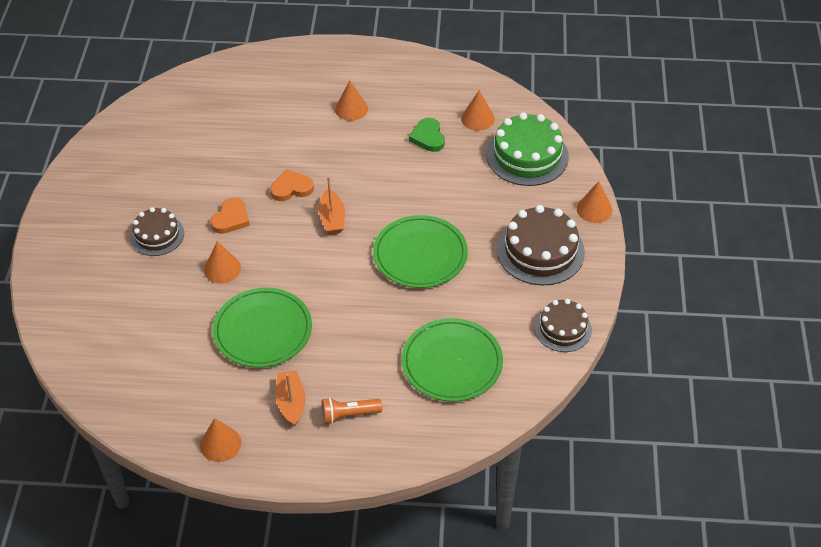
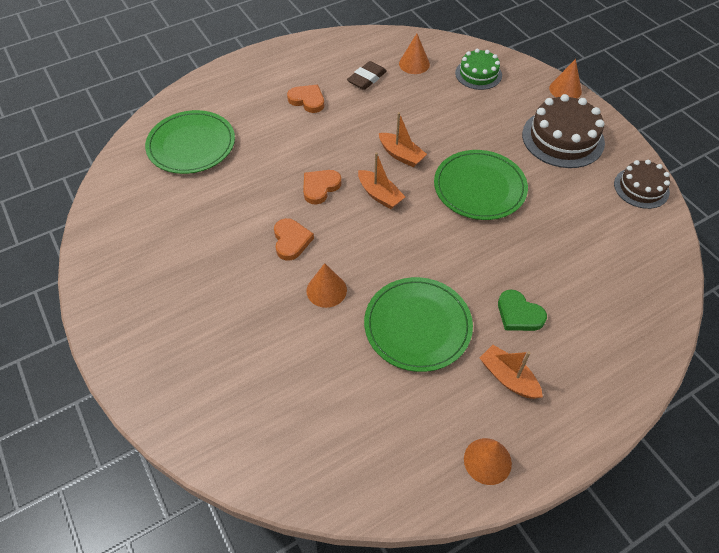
camera: 35 degrees left, 5 degrees up
(157, 235) = (234, 293): brown cake -> none
(349, 415) = (566, 358): orange flashlight -> none
(351, 109) = (307, 100): orange cone -> orange heart
(382, 194) = (401, 155): none -> orange boat
(421, 112) = (367, 78): none -> brown eraser
(428, 137) = (391, 94): green heart -> green heart (519, 314)
(452, 362) = (595, 261): green plate -> green plate (191, 145)
(527, 156) = (478, 74): green cake -> green cake, size x0.62

